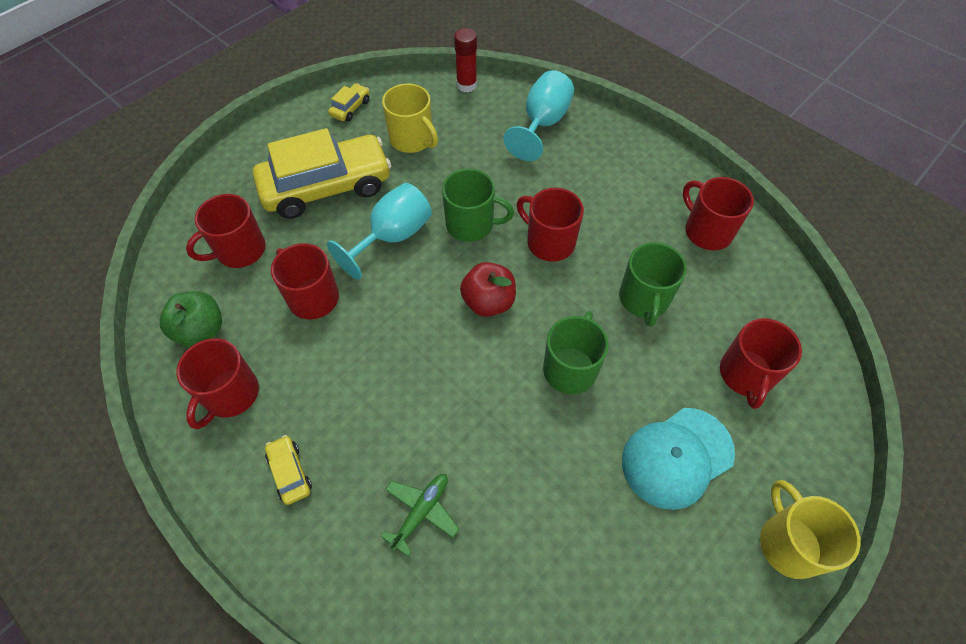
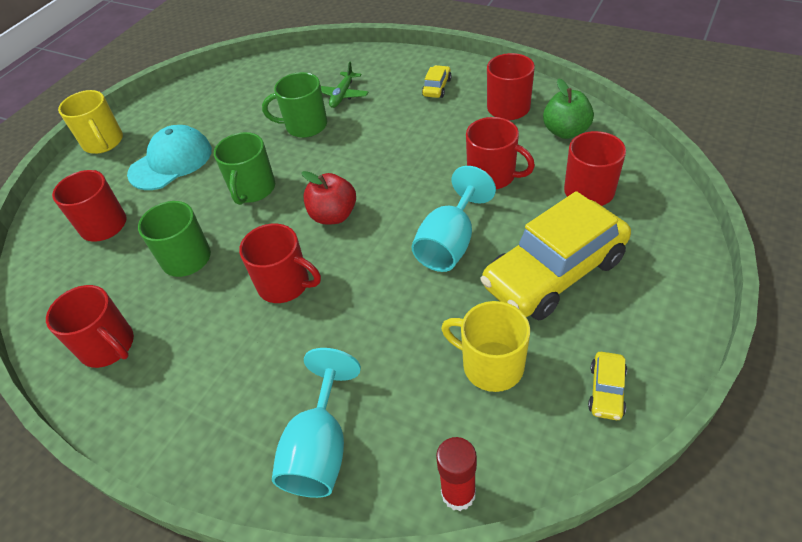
camera: 170 degrees right, 10 degrees down
(290, 472) = (437, 87): yellow car -> yellow car turned 120 degrees counterclockwise
(471, 224) = (373, 278): green mug -> green mug (305, 126)

